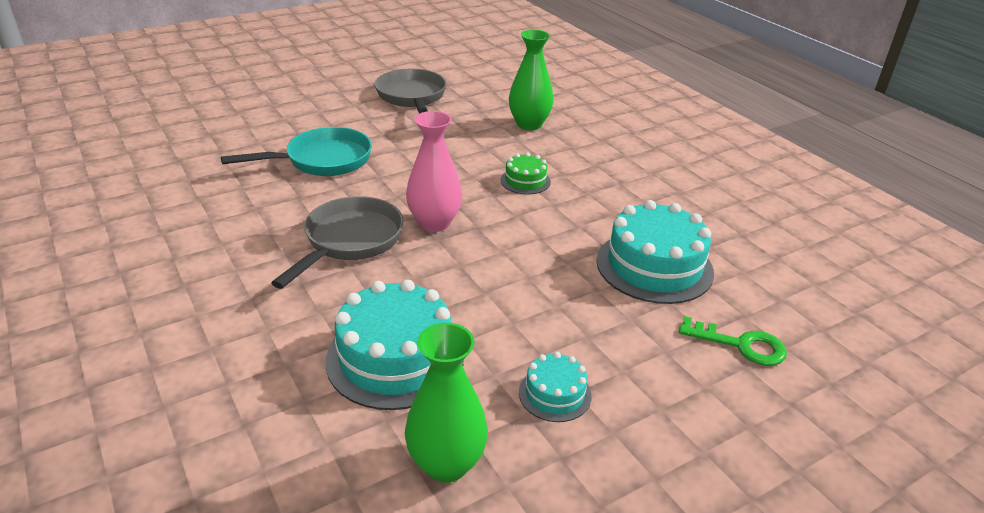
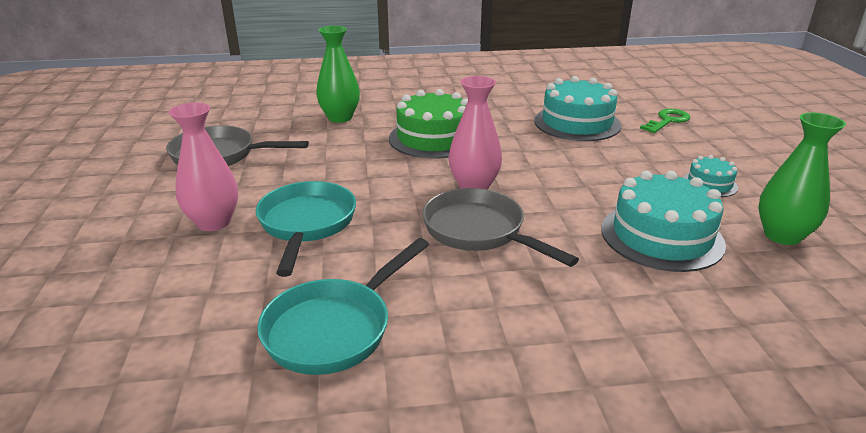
camera: 65 degrees left, 5 degrees down
(191, 206) = (334, 328): none -> turquoise pan
(308, 126) = (213, 222): none -> pink vase
(525, 181) = (433, 138): green cake -> green cake, size x1.97

